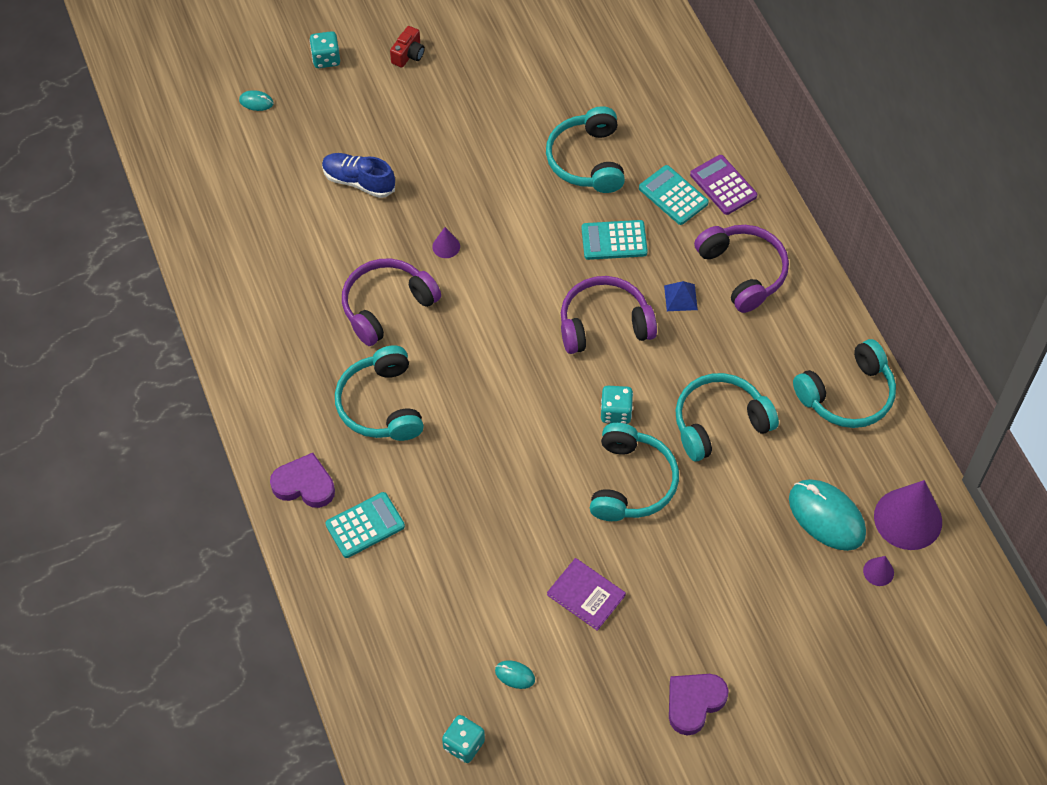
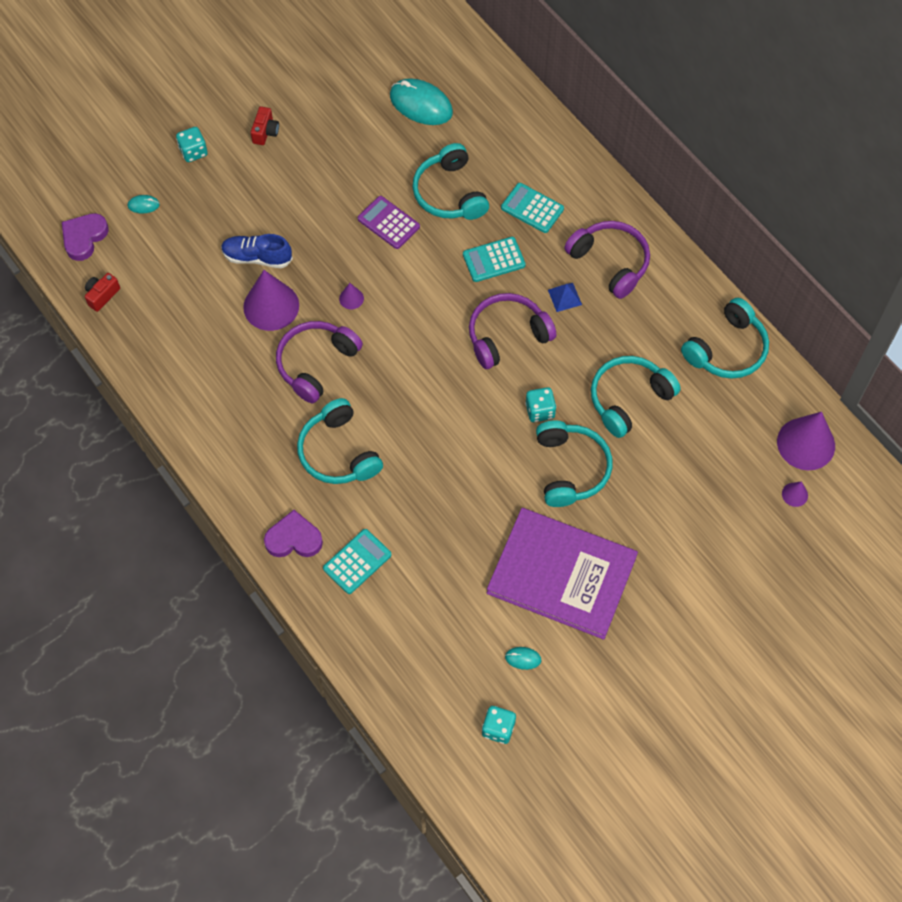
camera: 15 degrees left, 5 degrees up
(183, 184) = (102, 295): none -> red camera
(357, 235) = (271, 306): none -> purple cone
(586, 595) = (561, 575): purple book -> purple book, size x2.29
(694, 703) = (677, 643): purple heart -> purple heart (84, 238)
(723, 185) = (571, 190): purple calculator -> purple calculator (388, 223)
(826, 516) = (739, 458): turquoise mouse -> turquoise mouse (421, 104)

